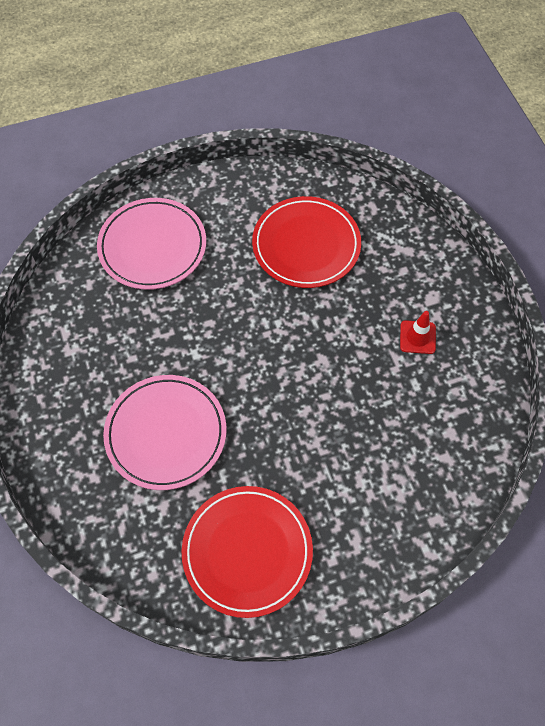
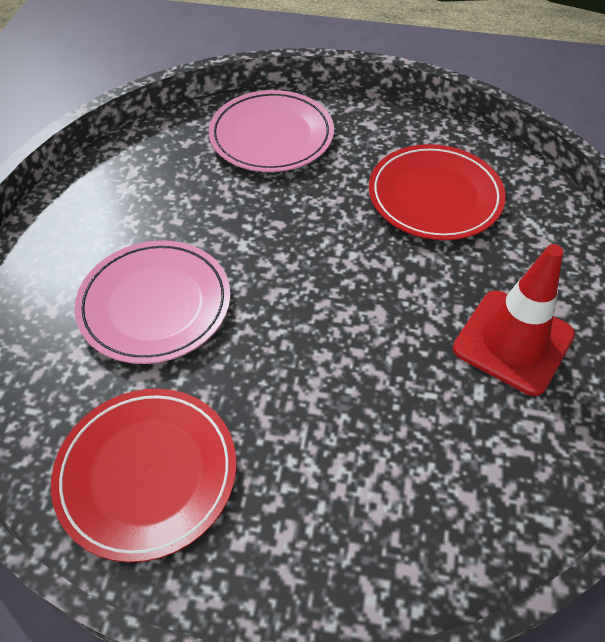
camera: 30 degrees right, 10 degrees down
(417, 337) = (513, 342): red traffic cone -> red traffic cone, size x2.00

